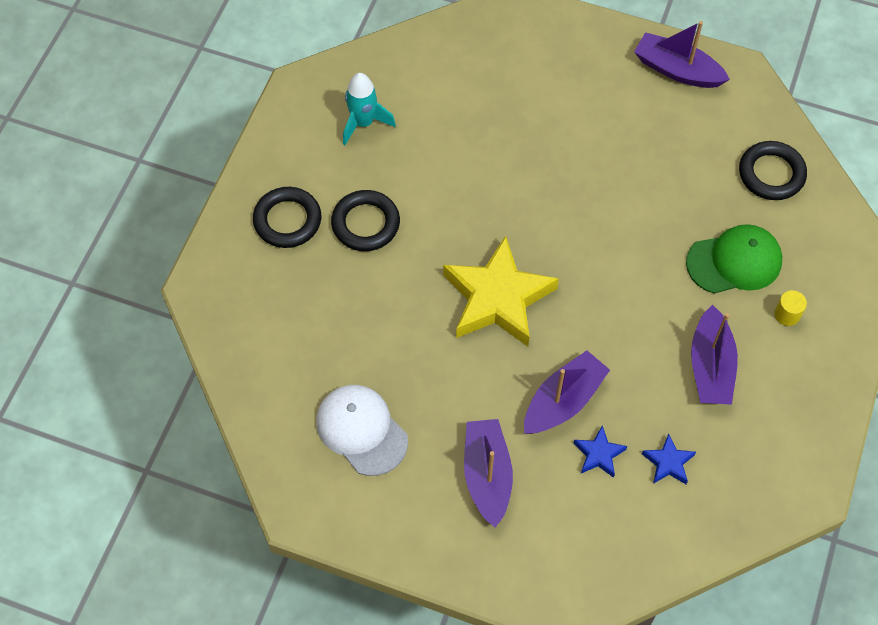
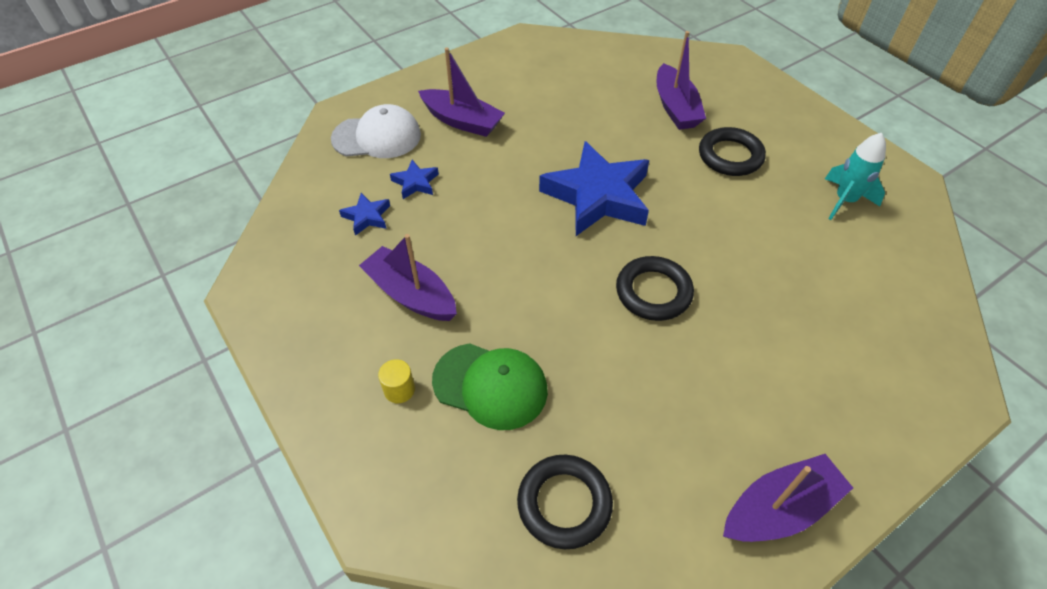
camera: 125 degrees right, 10 degrees down
(287, 220) = (763, 118): black ring -> black ring (653, 292)
(361, 430) = (554, 82): white cap -> white cap (377, 137)
(497, 298) = (597, 196): yellow star -> blue star
(563, 401) = (475, 186): purple boat -> purple boat (675, 107)
(734, 261) = (490, 385): green cap -> green cap turned 90 degrees counterclockwise

